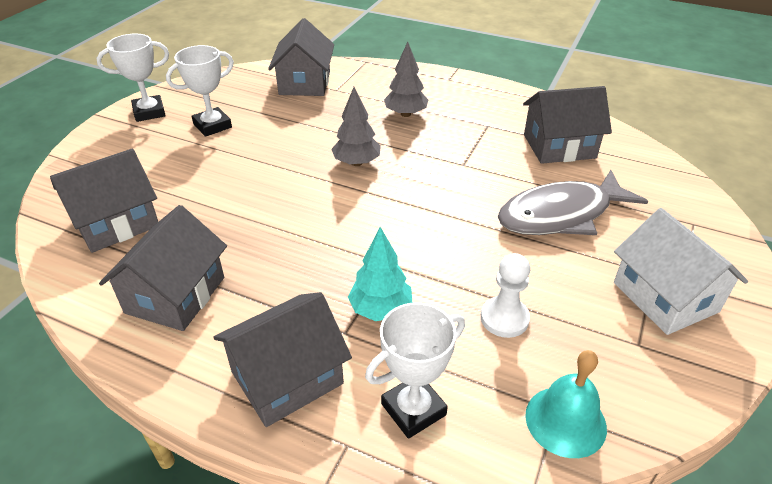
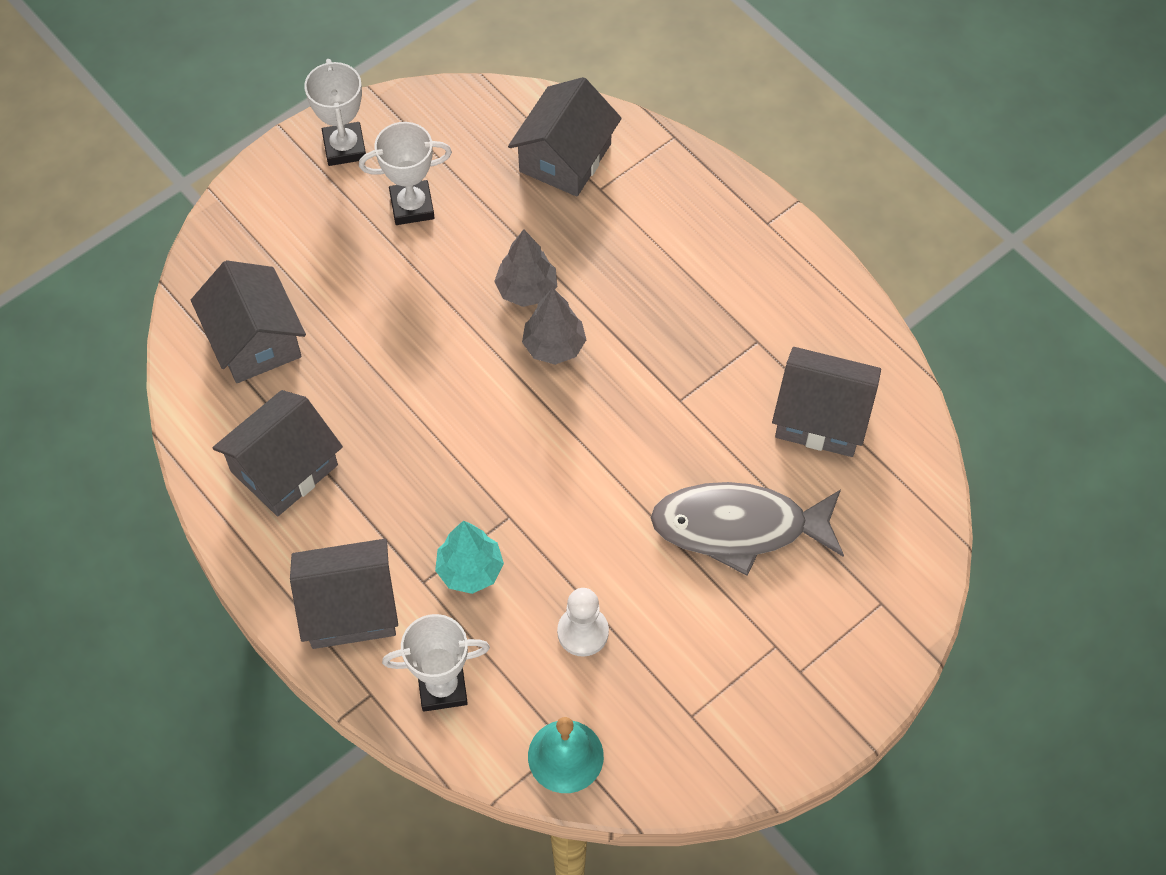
camera: 25 degrees right, 20 degrees up
(116, 223) = (255, 340): grey house -> grey house turned 75 degrees clockwise
(149, 112) = (344, 147): white trophy -> white trophy turned 75 degrees clockwise
(406, 114) = (664, 277): grey tree -> grey tree (527, 290)
(665, 297) = (763, 678): white house -> none

